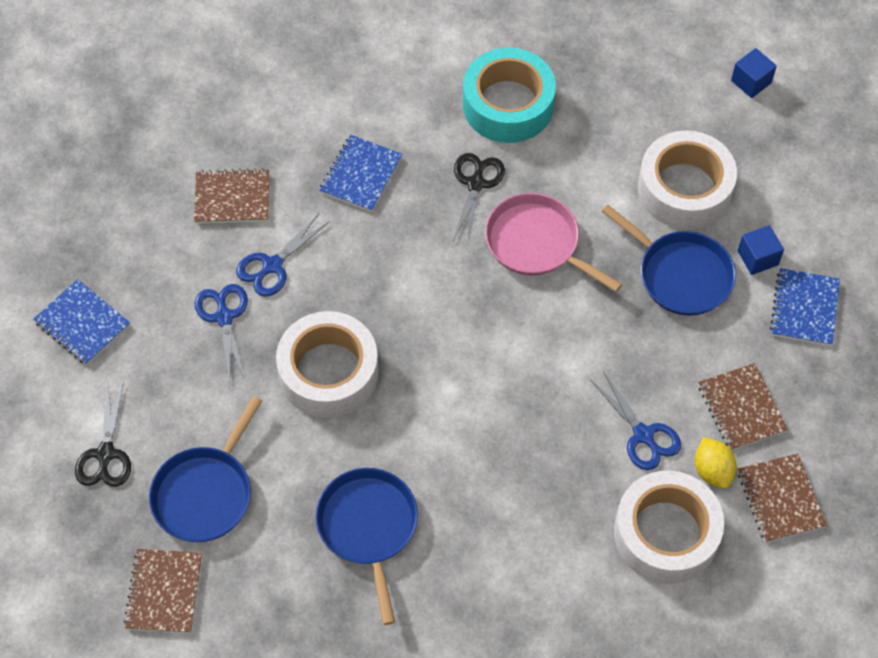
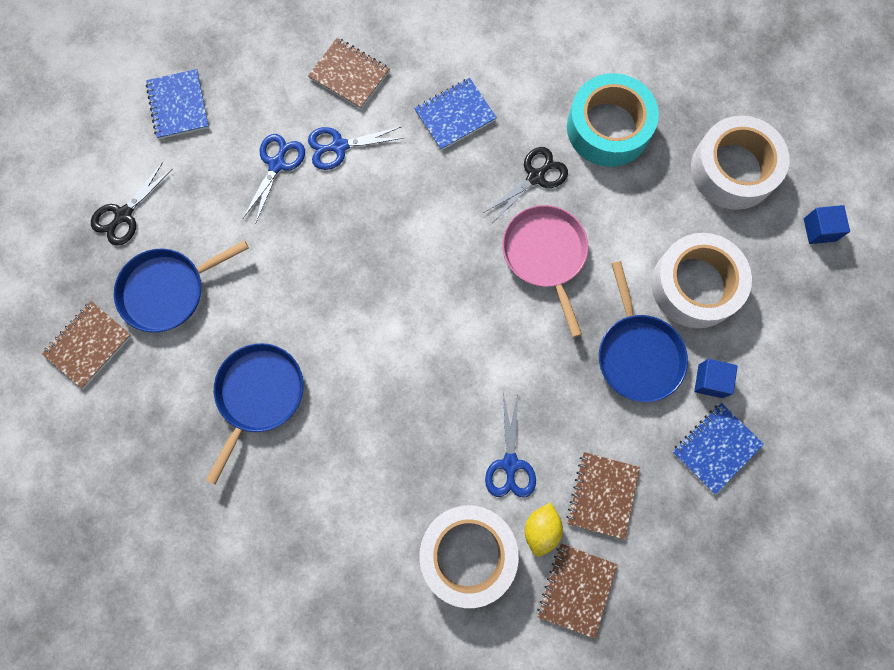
camera: 35 degrees right, 15 degrees up
(328, 372) = (318, 256): white tape -> white tape (733, 169)

